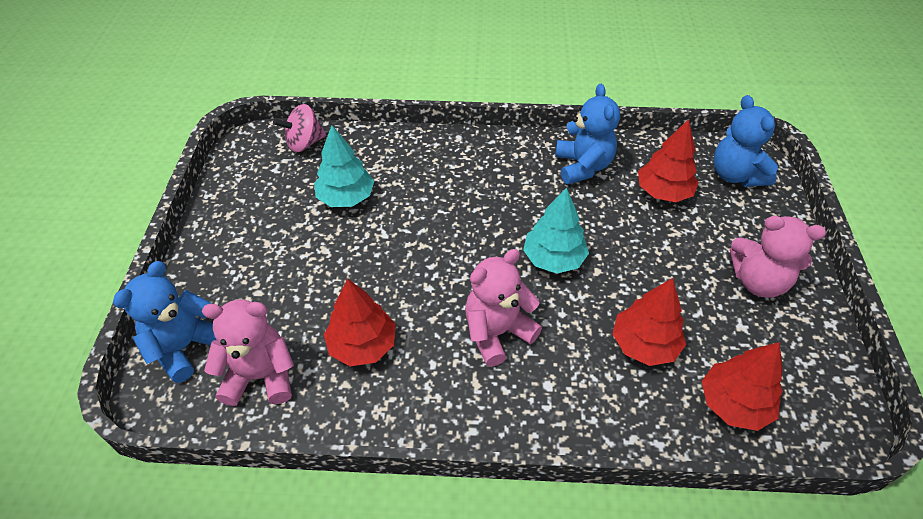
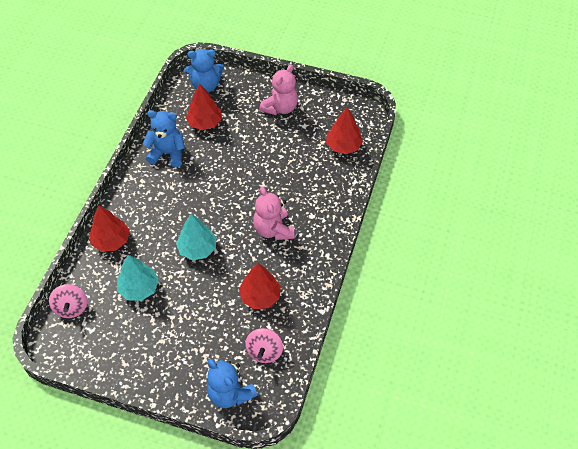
camera: 75 degrees left, 5 degrees up
(260, 376) = (264, 351): pink teddy bear -> pink spinning top
(553, 258) = (233, 190): turquoise tree -> turquoise tree (197, 249)
(644, 344) = (301, 168): red tree -> red tree (111, 241)

